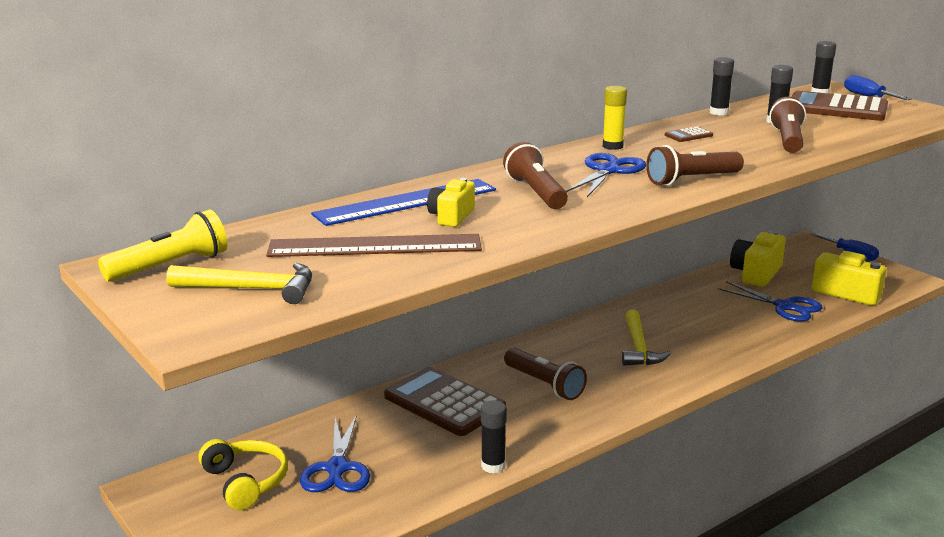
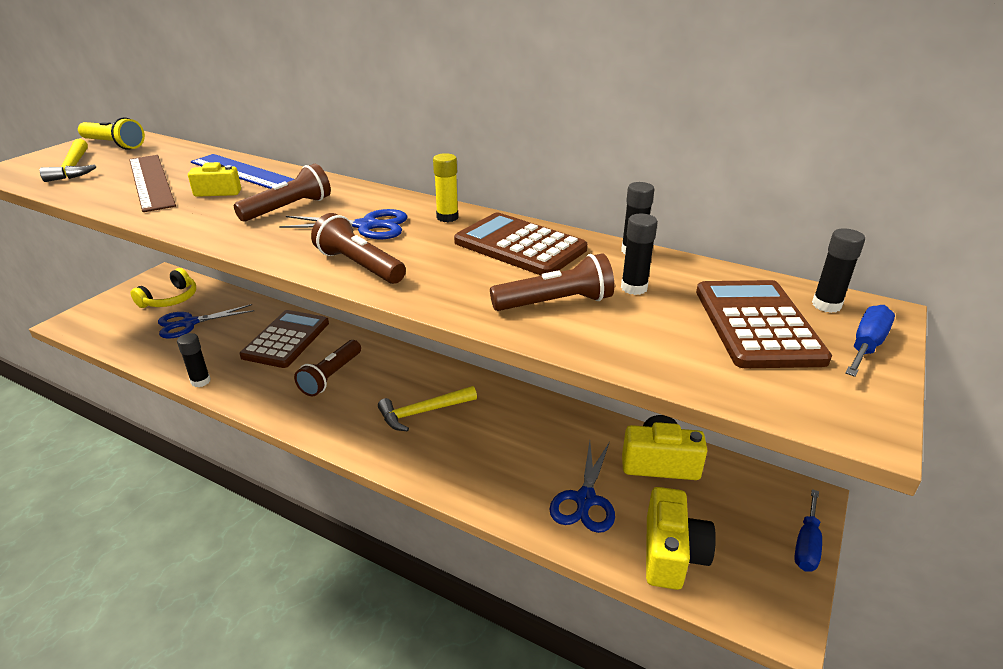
camera: 65 degrees right, 10 degrees up
(688, 135) = (519, 246): brown calculator -> brown calculator, size x2.36

